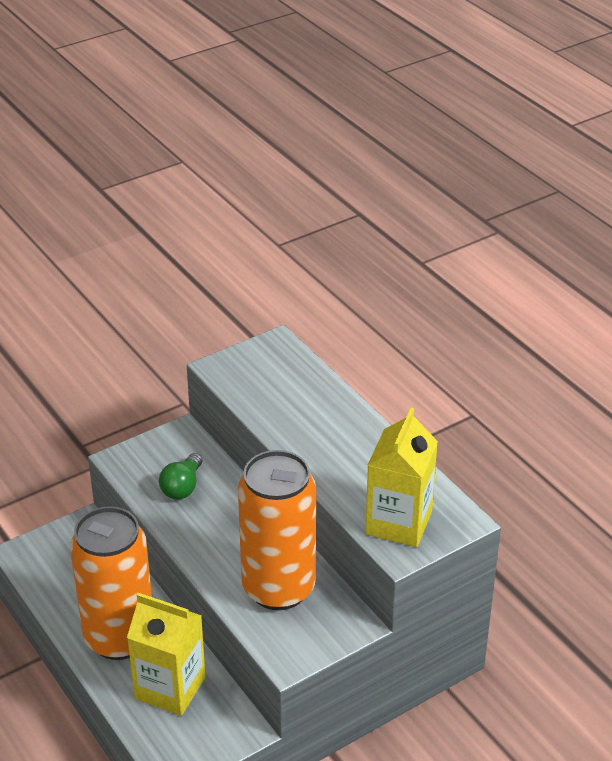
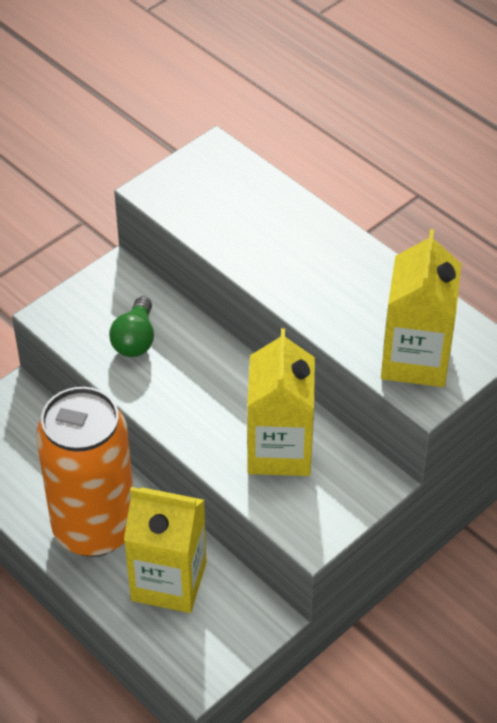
camera: 10 degrees left, 10 degrees up
(278, 588) = (279, 450): orange can -> yellow carton

